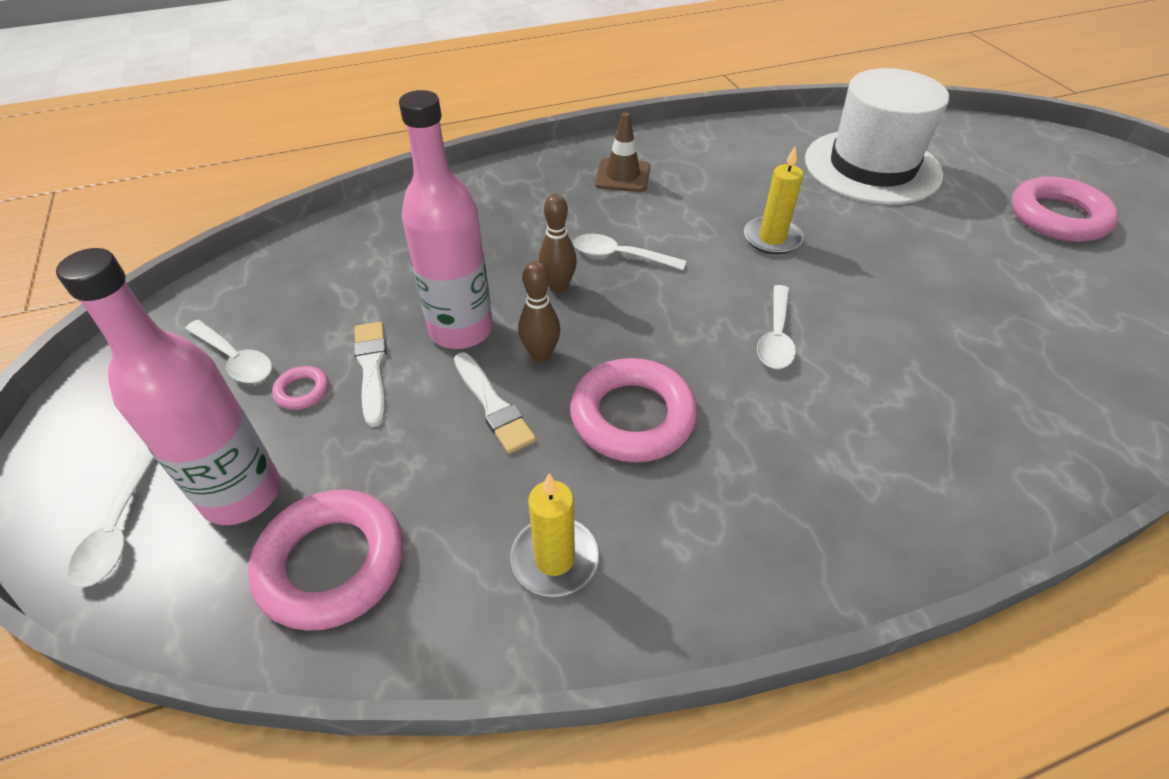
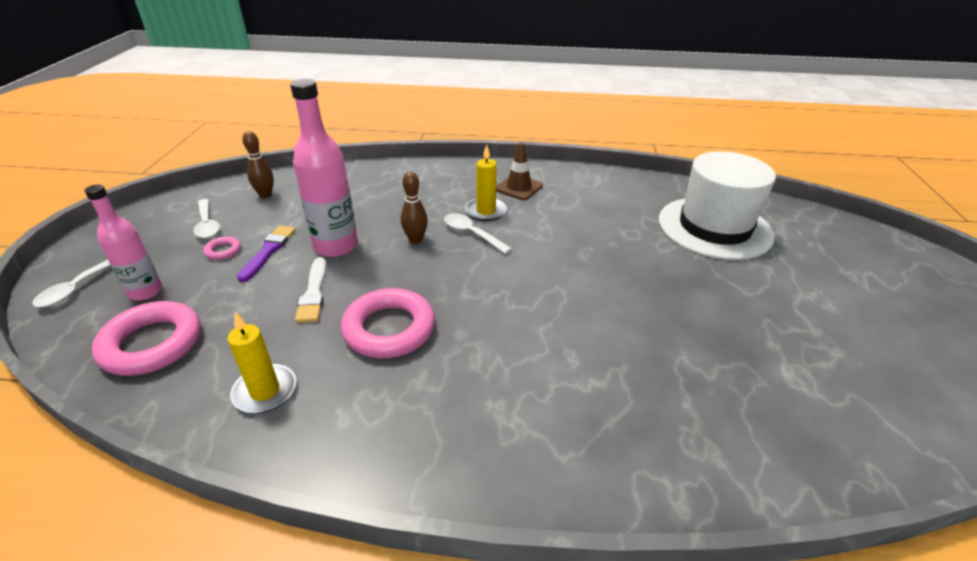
camera: 25 degrees right, 10 degrees down
(242, 494) = (146, 292): pink bottle -> pink bottle, size x0.64
(372, 368) = (268, 251): white brush -> purple brush
(541, 355) = (368, 275): brown bowling pin -> brown bowling pin (265, 195)
(772, 238) = (589, 252): yellow candle -> yellow candle (486, 211)
(776, 337) = (532, 314): white spoon -> none
(1057, 217) = (854, 305): pink ring -> none

